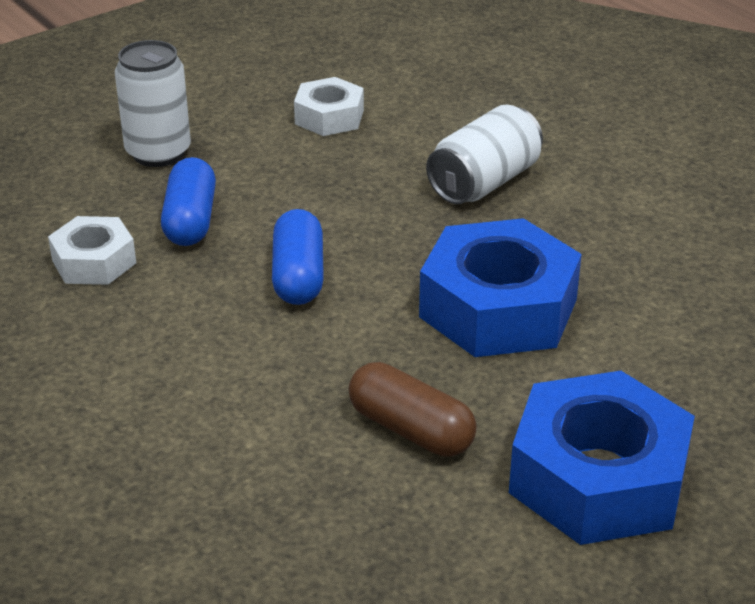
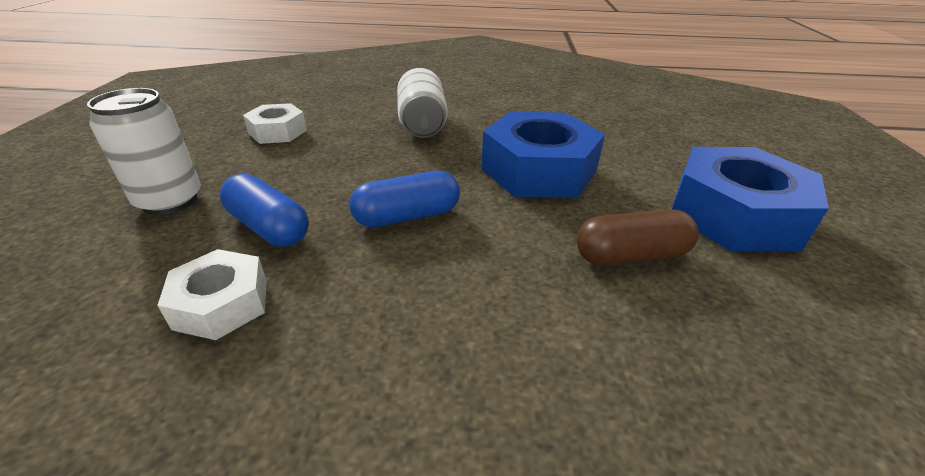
camera: 50 degrees left, 0 degrees up
(298, 276) = (407, 216): blue capsule -> blue capsule turned 60 degrees counterclockwise

